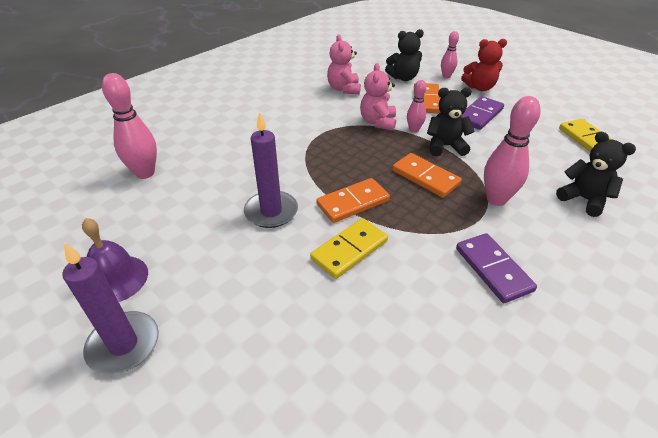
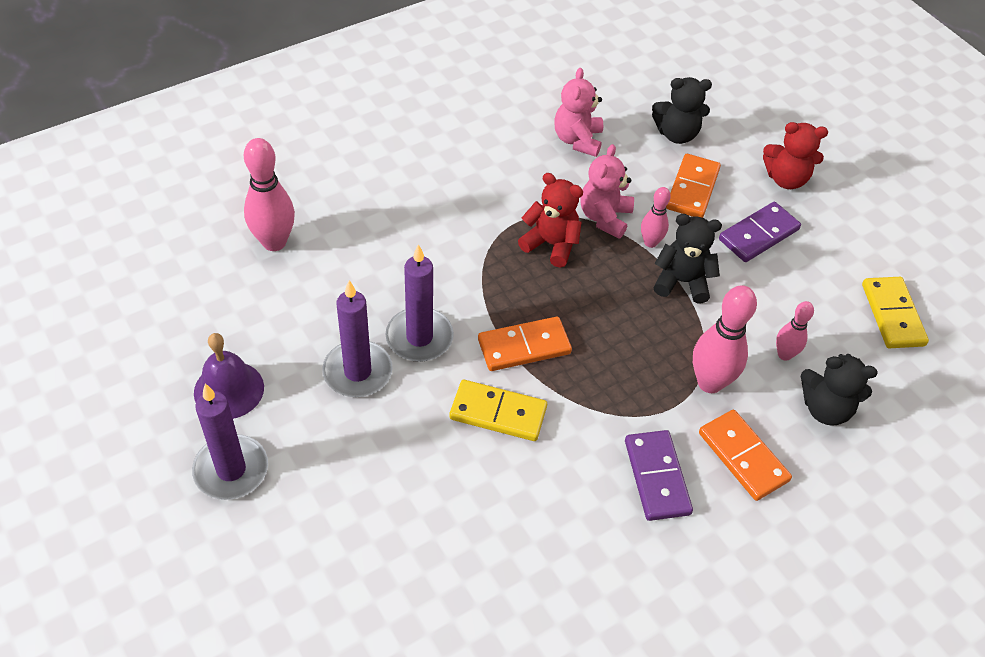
camera: 10 degrees right, 10 degrees up
(227, 244) = (357, 372): none -> purple candle
(348, 141) = (551, 244): none -> red teddy bear
(349, 250) = (498, 413): yellow domino -> yellow domino turned 45 degrees clockwise
(425, 177) = (632, 328): orange domino -> orange domino (743, 457)
(446, 76) = (745, 144): pink bowling pin -> pink bowling pin (784, 354)
(584, 199) = (825, 408): black teddy bear -> black teddy bear turned 135 degrees clockwise

